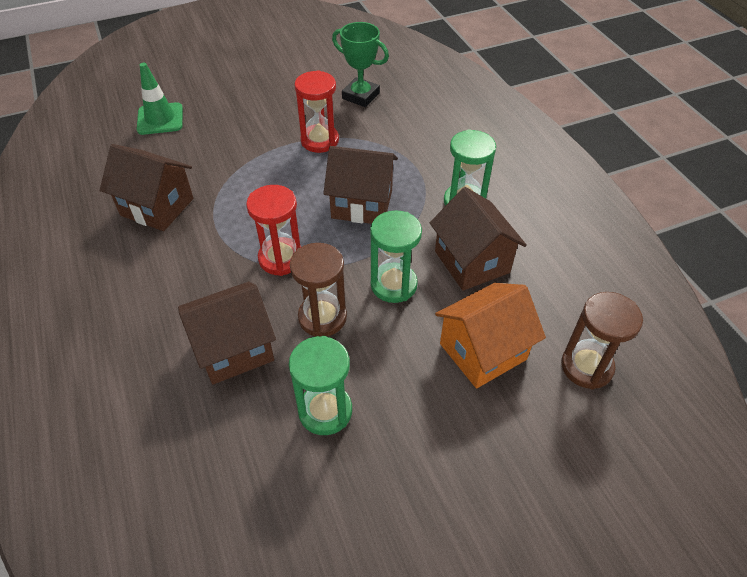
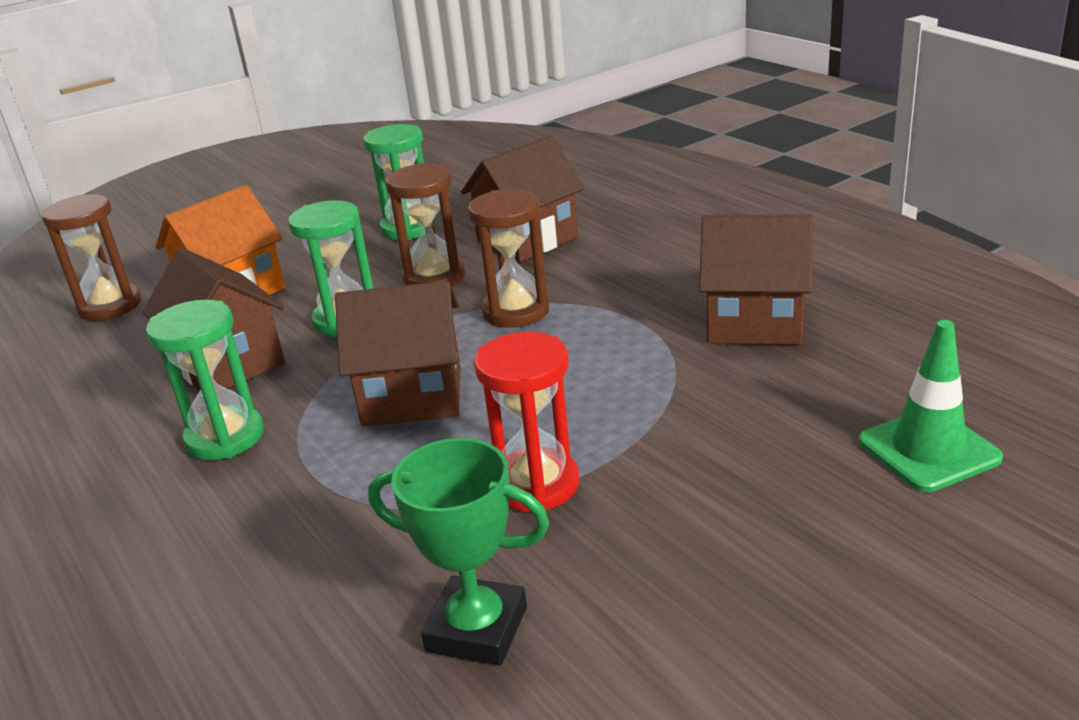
camera: 170 degrees right, 20 degrees down
(281, 258) = (516, 311): red hourglass -> brown hourglass

